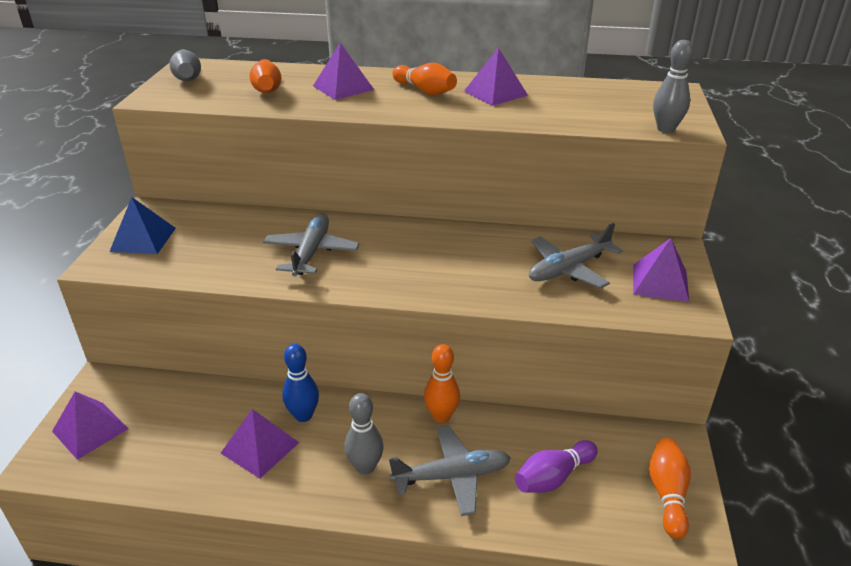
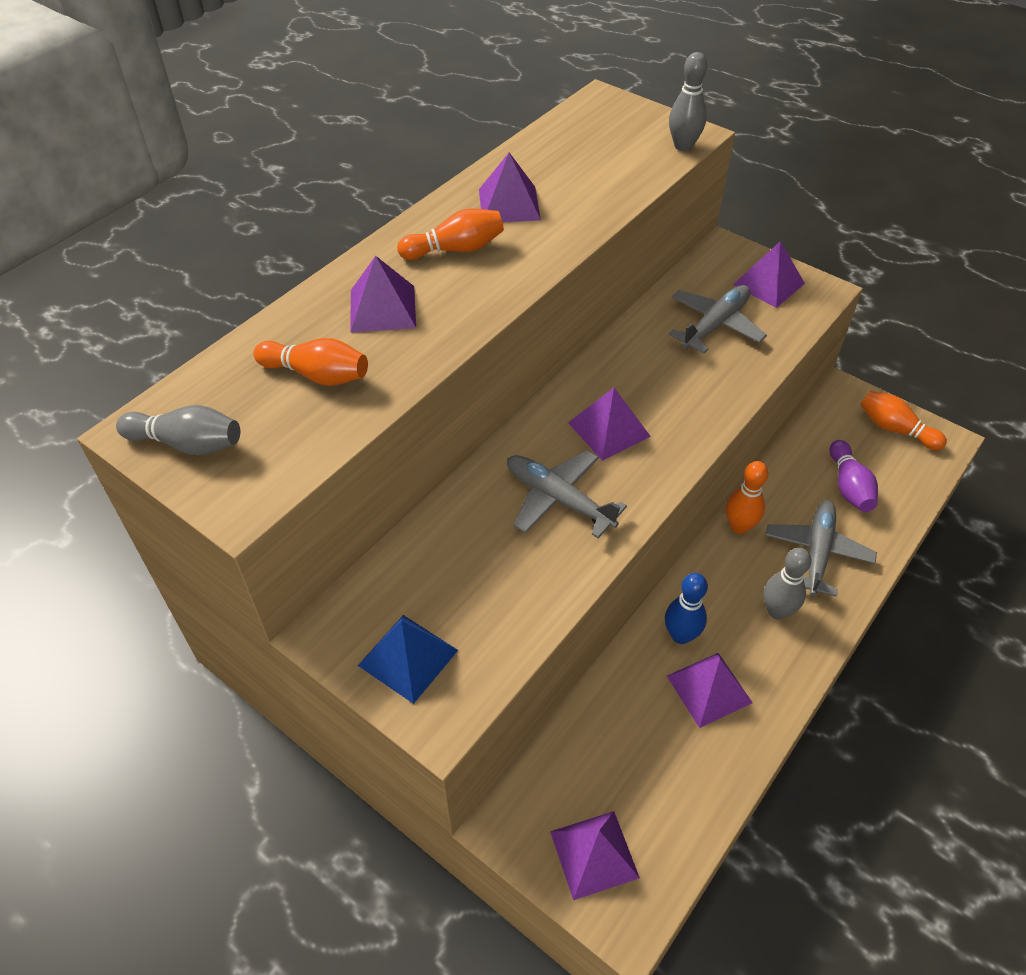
camera: 60 degrees left, 15 degrees up
(398, 253) = (609, 429): none -> purple pyramid
(569, 269) = (715, 325): grey plane -> grey plane turned 135 degrees counterclockwise

